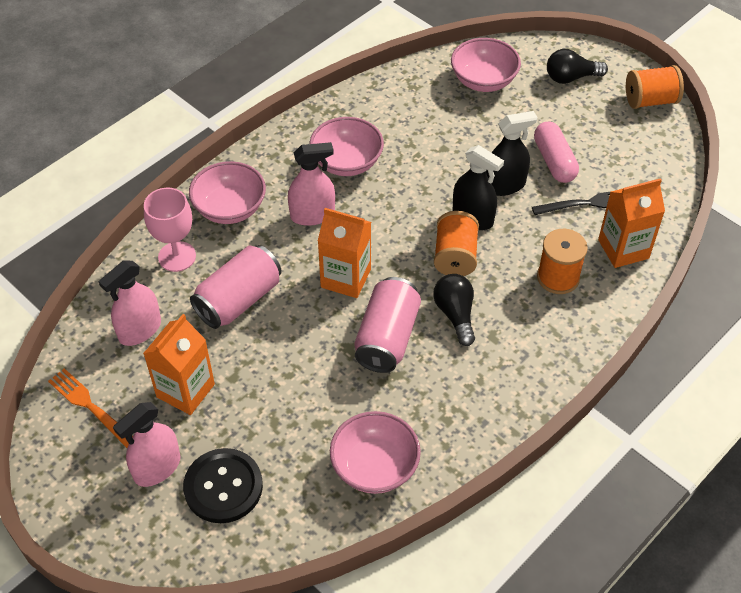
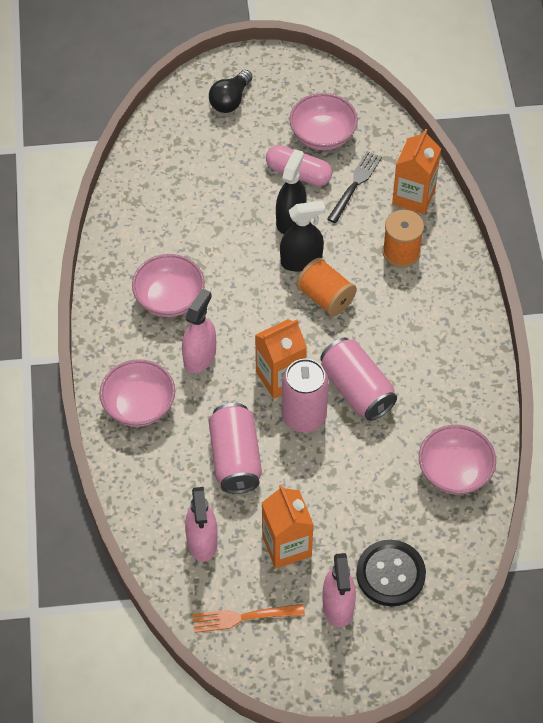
camera: 50 degrees left, 5 degrees up
(177, 256) = (153, 472): pink goblet -> none
(324, 319) = (304, 416): none -> pink can
(455, 314) = (375, 335): black light bulb -> none
(483, 80) = (177, 154): pink bowl -> pink bowl (323, 135)
(650, 100) = (301, 73): orange spool -> none

